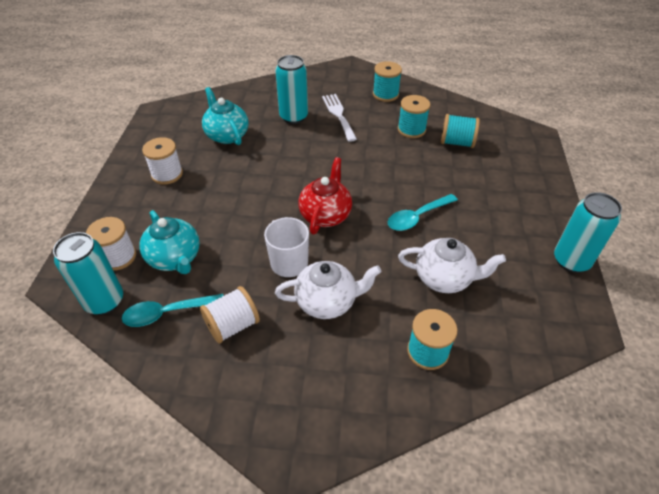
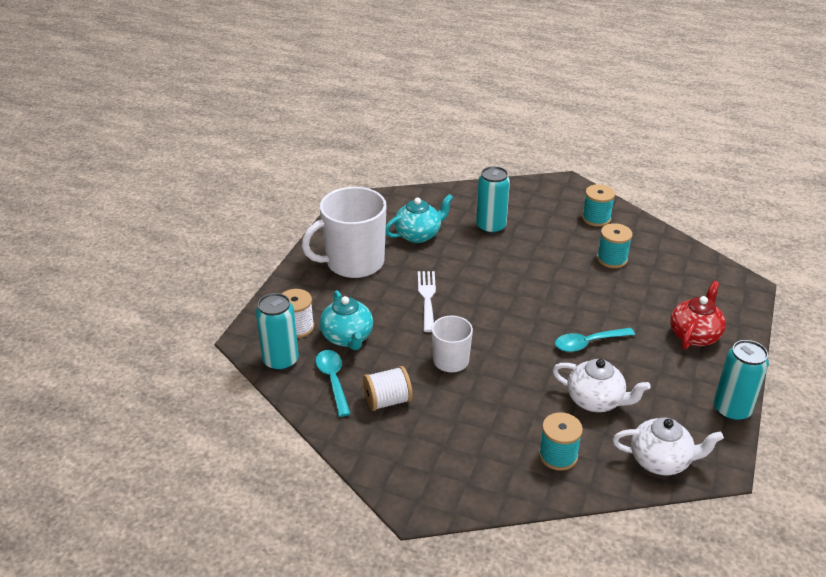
camera: 15 degrees right, 10 degrees down
(167, 174) = (353, 262): white spool -> white mug
(167, 313) = (333, 380): turquoise spoon -> turquoise spoon turned 75 degrees clockwise
(227, 135) = (418, 235): turquoise teapot -> turquoise teapot turned 75 degrees clockwise
(325, 215) = (497, 325): red teapot -> red teapot (694, 335)
(327, 301) = (477, 399): white teapot -> white teapot (661, 461)
(338, 115) = (538, 232): white fork -> white fork (427, 297)
(457, 143) = (656, 280): turquoise spool -> none

